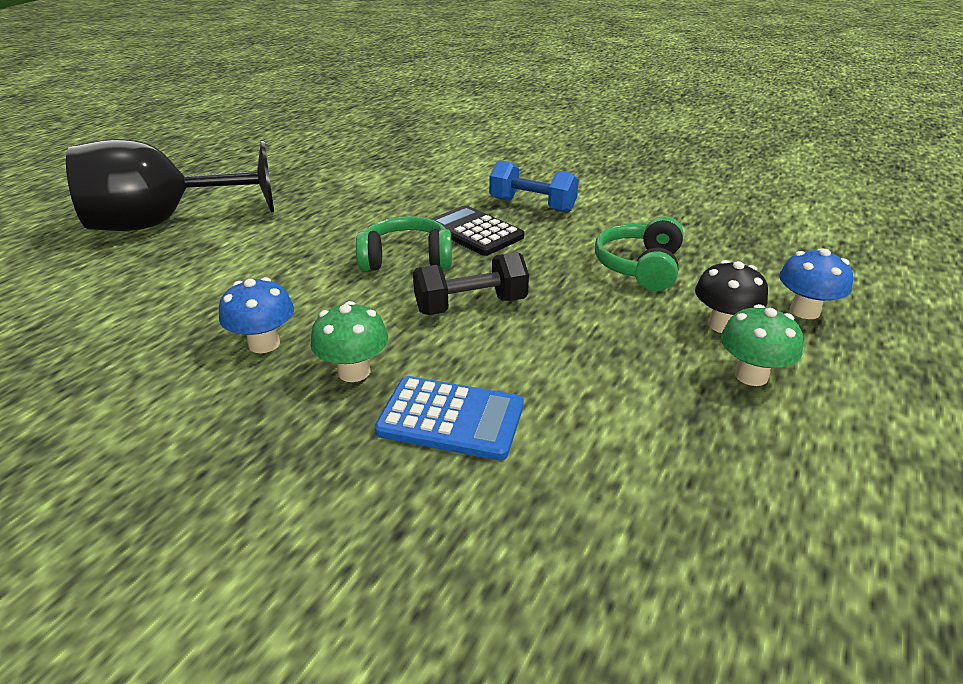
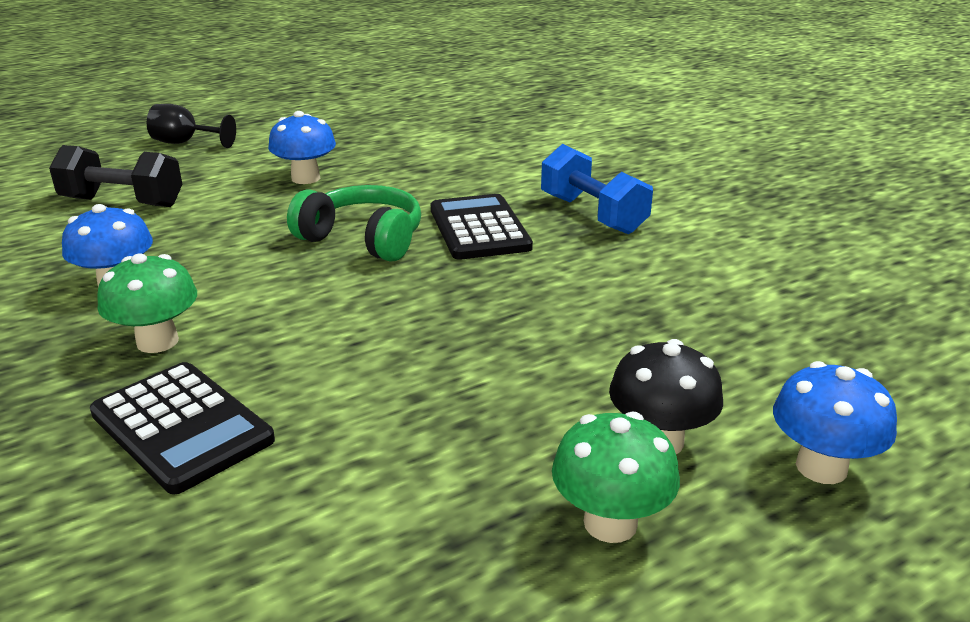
camera: 30 degrees right, 5 degrees down
(163, 222) = (185, 143): black goblet -> black goblet, size x0.40
(305, 227) = (305, 178): none -> blue mushroom
(451, 419) = (181, 427): blue calculator -> black calculator
(471, 305) = (364, 311): black dumbbell -> black dumbbell (122, 202)
(640, 267) = (639, 329): green headphones -> none

